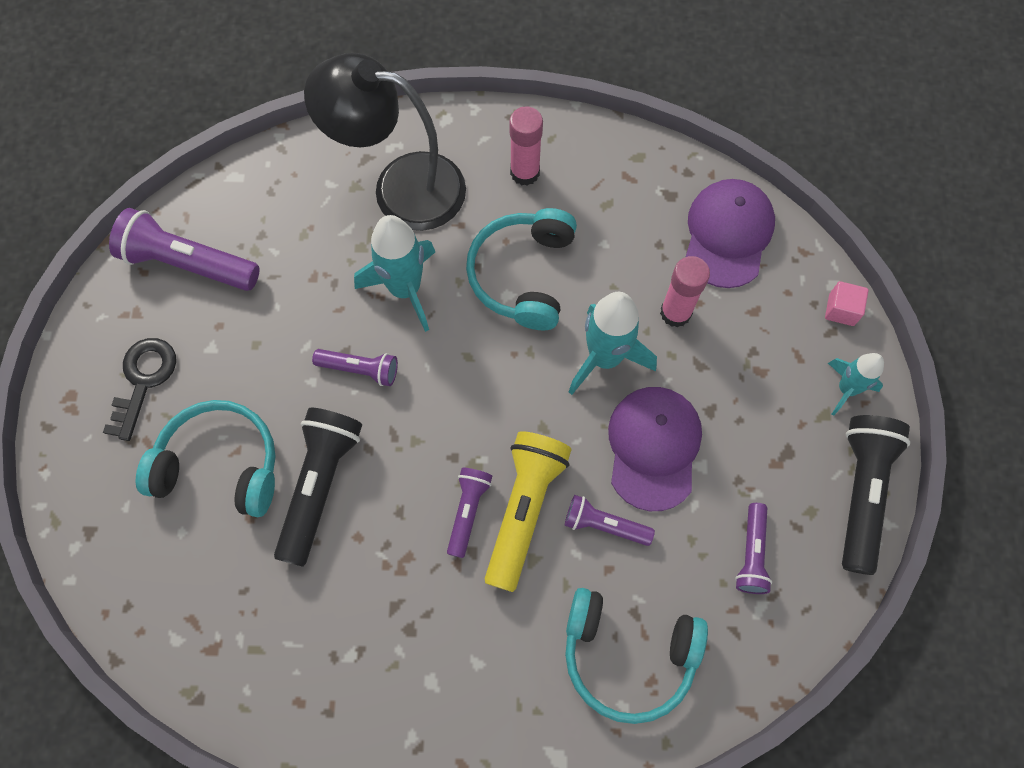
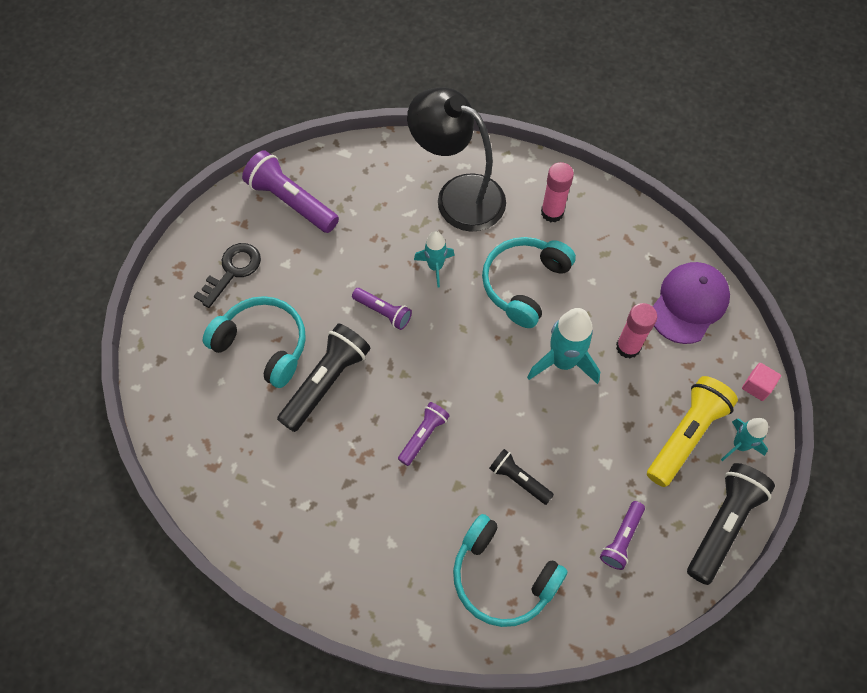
camera: 20 degrees right, 5 degrees down
(405, 289) = (435, 267): turquoise rocket -> turquoise rocket, size x0.61
(524, 510) = (464, 449): yellow flashlight -> yellow flashlight (686, 435)
(604, 525) = (519, 479): purple flashlight -> black flashlight
(653, 447) = (575, 437): purple cap -> none

